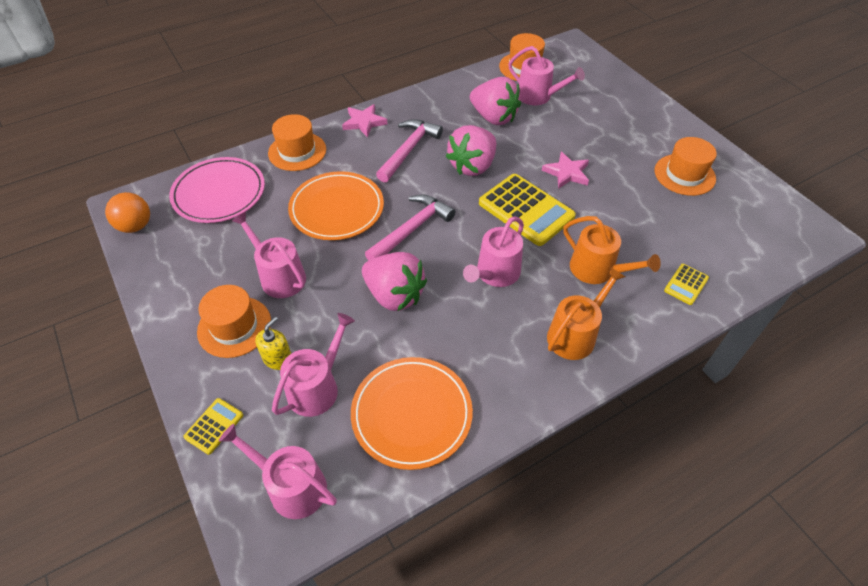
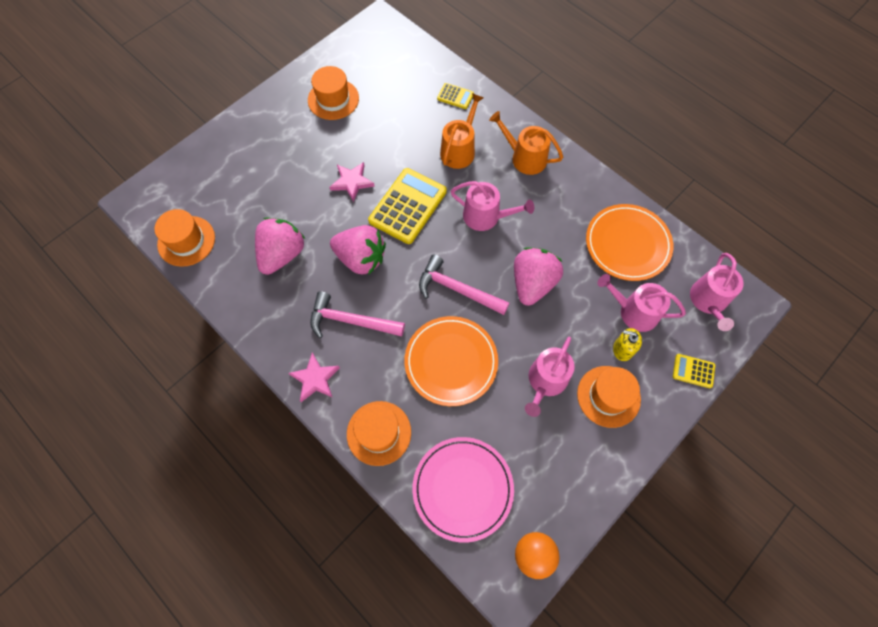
camera: 105 degrees left, 15 degrees up
(538, 96) = (238, 220): pink watering can -> none

